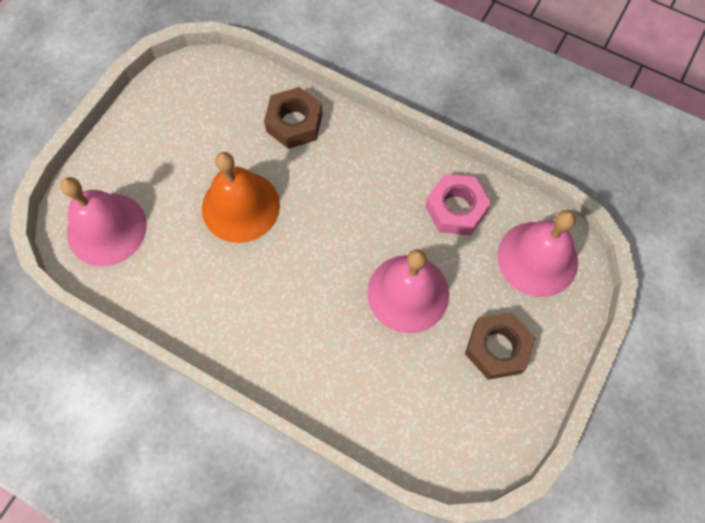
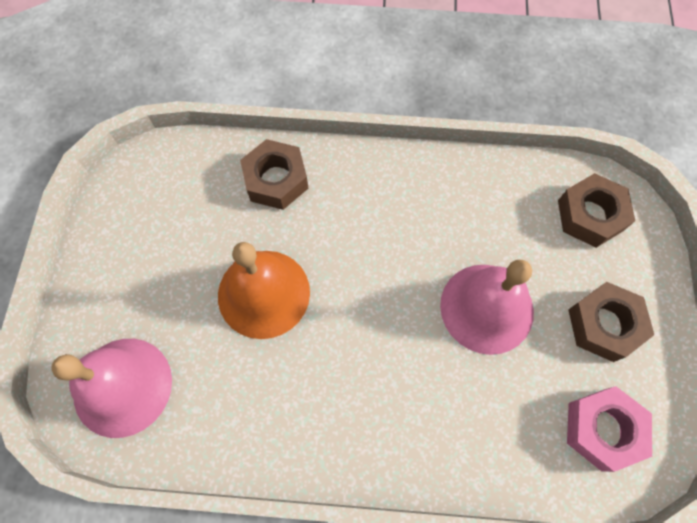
camera: 25 degrees left, 0 degrees up
(456, 209) = (486, 200): pink nut -> pink nut (602, 429)
(537, 258) = (590, 215): pink bell -> brown nut

